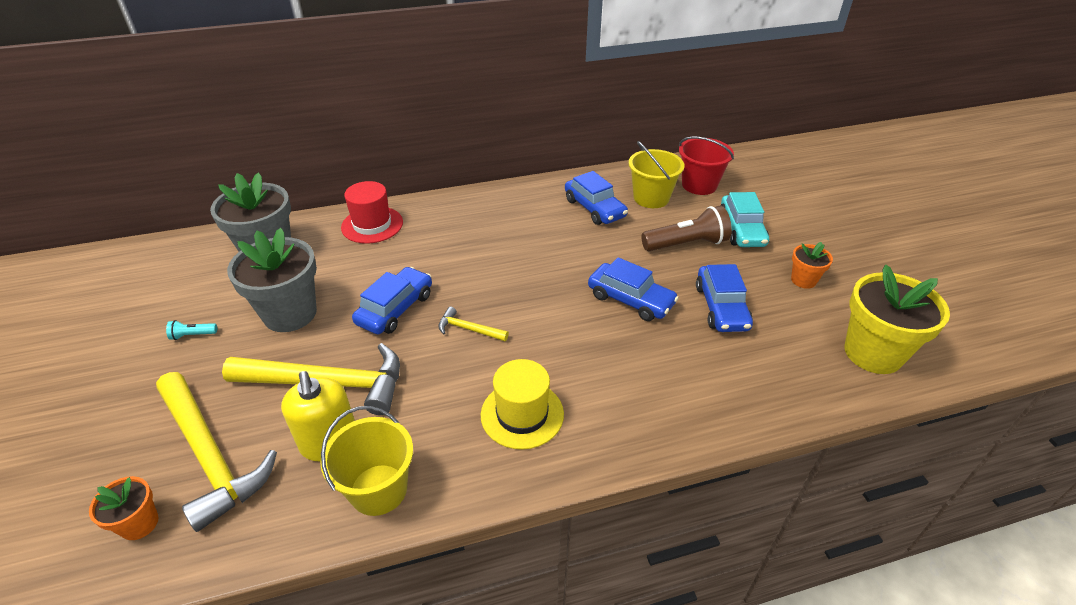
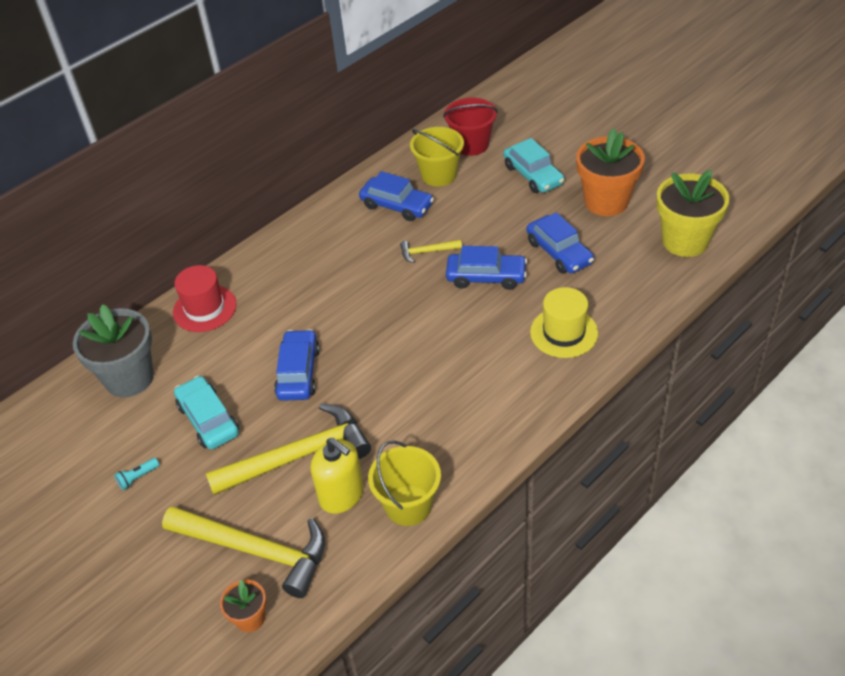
camera: 25 degrees left, 5 degrees up
(290, 314) = (208, 419): grey flower pot -> turquoise car
(468, 329) = (375, 360): yellow hammer -> yellow hammer (427, 252)
(522, 414) = (469, 404): yellow hat -> yellow hat (564, 332)
(686, 244) = (497, 208): brown flashlight -> none
(803, 280) = (606, 202): orange flower pot -> orange flower pot, size x2.00

